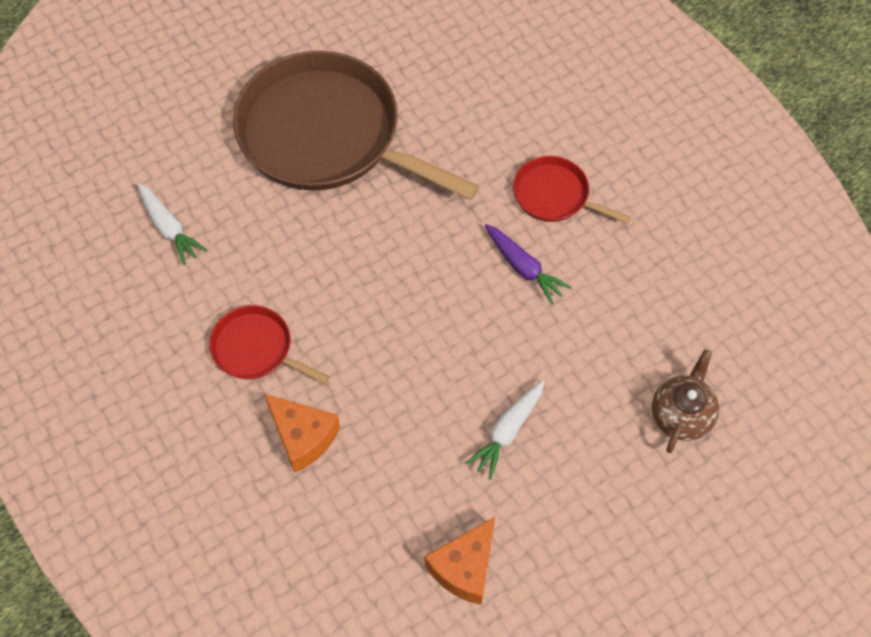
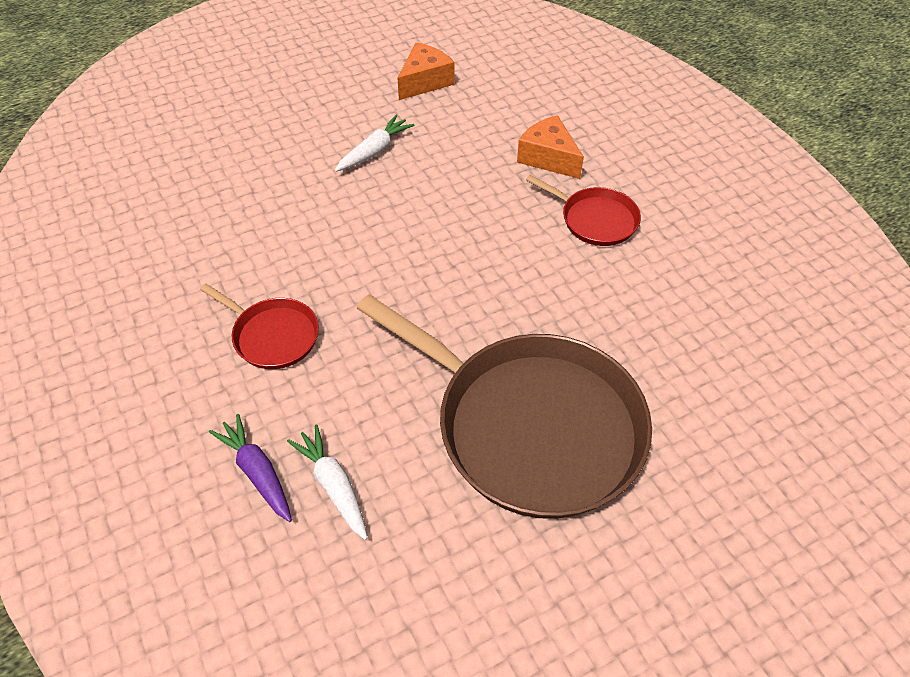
camera: 175 degrees left, 10 degrees down
(169, 228) = (704, 331): white carrot -> white carrot (333, 485)
(524, 268) = (327, 268): purple carrot -> purple carrot (257, 472)
(682, 414) = (224, 153): brown teapot -> none

